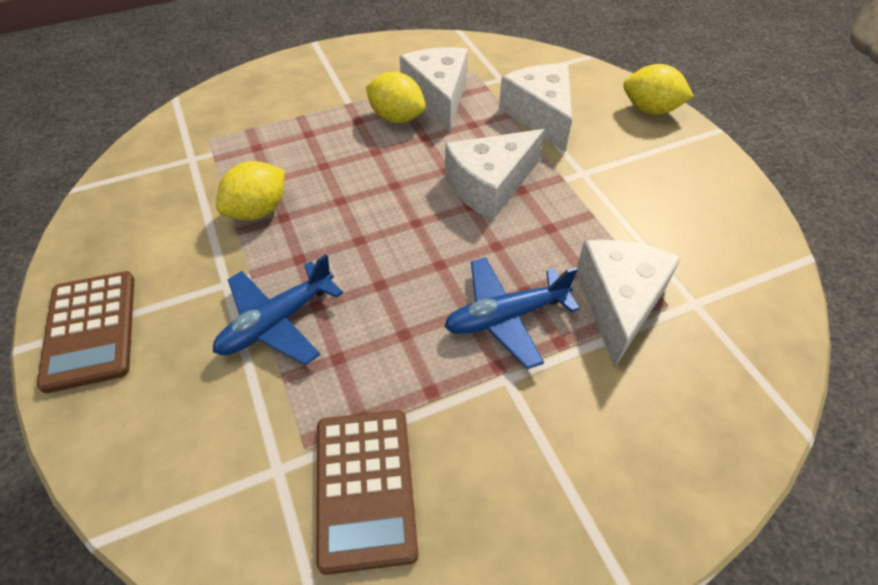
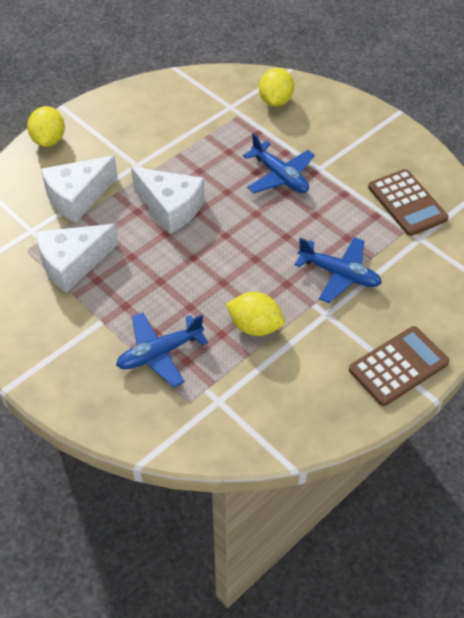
camera: 110 degrees left, 0 degrees up
(280, 132) = (160, 353): none -> blue plane
(365, 487) = (407, 203): brown calculator -> brown calculator turned 90 degrees clockwise
(396, 118) = (111, 282): yellow lemon -> yellow lemon (275, 101)
(618, 303) = (246, 134): white cheese -> none

